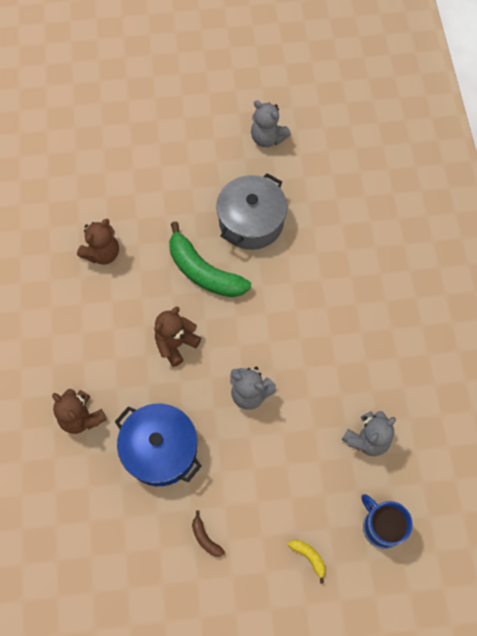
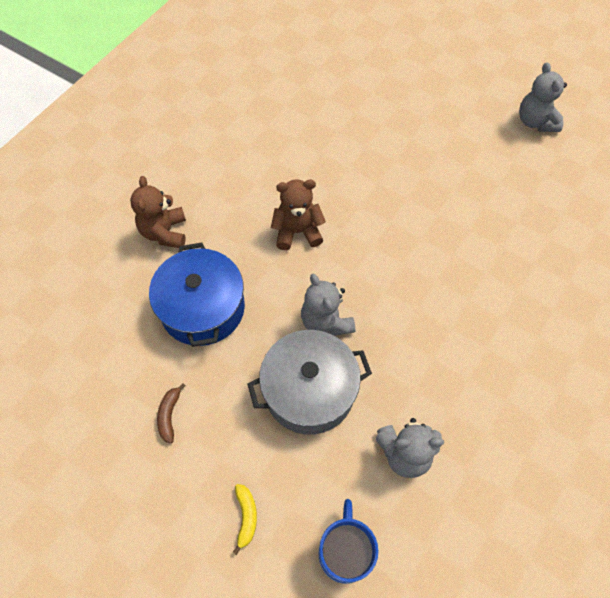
camera: 40 degrees right, 5 degrees down
(102, 253) = (301, 120): brown teddy bear -> none
(203, 272) = (376, 191): green banana -> none
(251, 222) = (458, 179): grey pot -> grey pot (309, 391)

